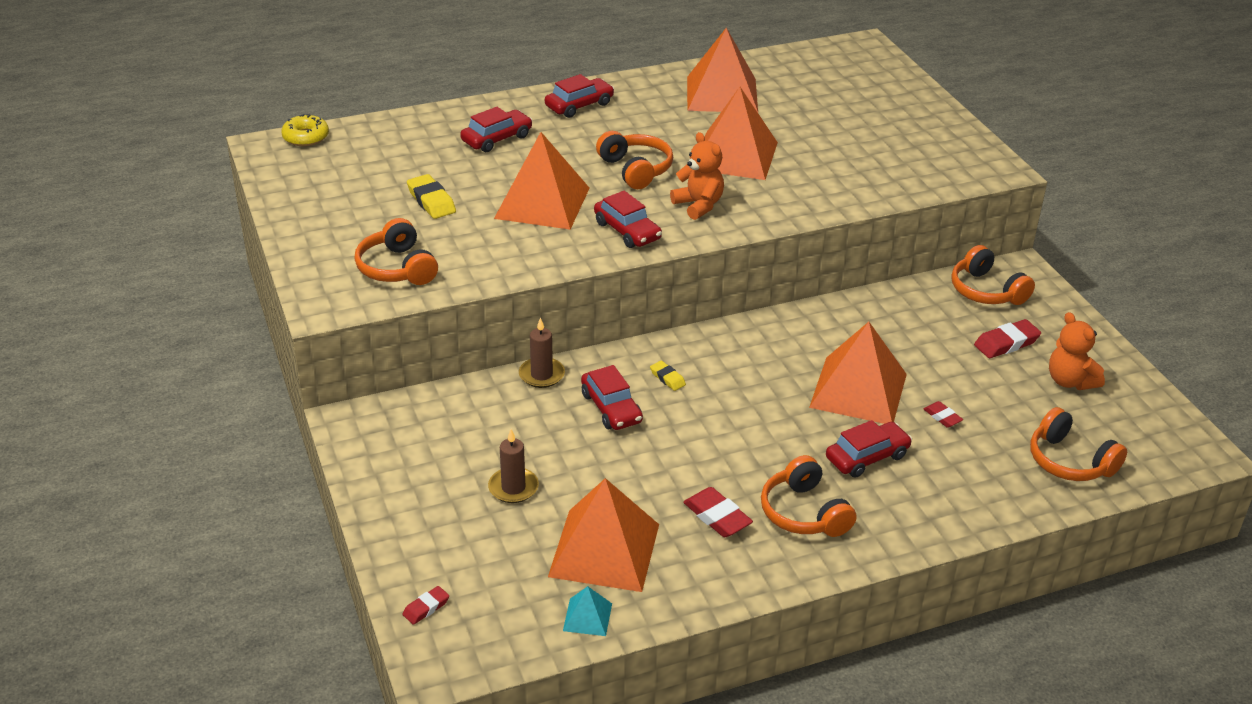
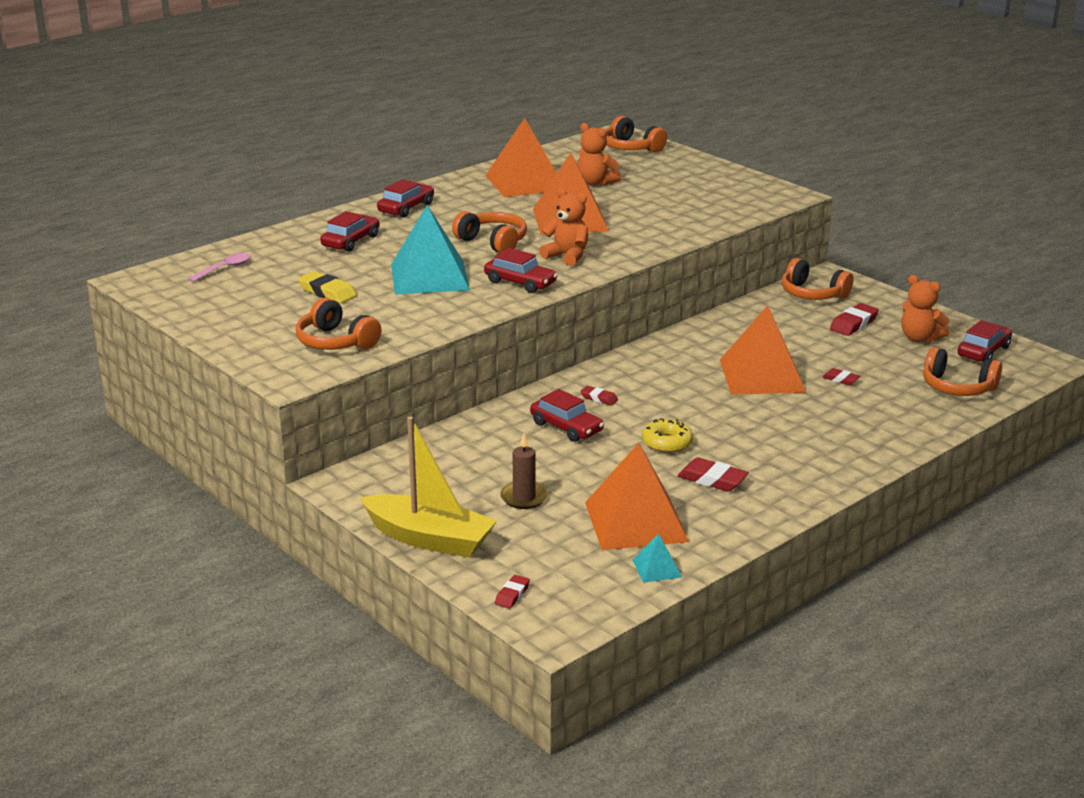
camera: 20 degrees left, 10 degrees down
(306, 137) = (168, 268): yellow donut -> yellow donut (667, 443)
(356, 149) = (224, 269): none -> pink spoon
(392, 514) = (429, 538): none -> yellow boat
(541, 375) = (487, 417): brown candle -> none
(542, 203) = (429, 277): orange pyramid -> turquoise pyramid
(667, 378) = (599, 398): yellow eraser -> red eraser
(796, 109) = (595, 182): none -> orange teddy bear
(804, 513) = (780, 462): orange headphones -> orange headphones (631, 148)
(867, 457) = (802, 416): red car -> red car (983, 351)

